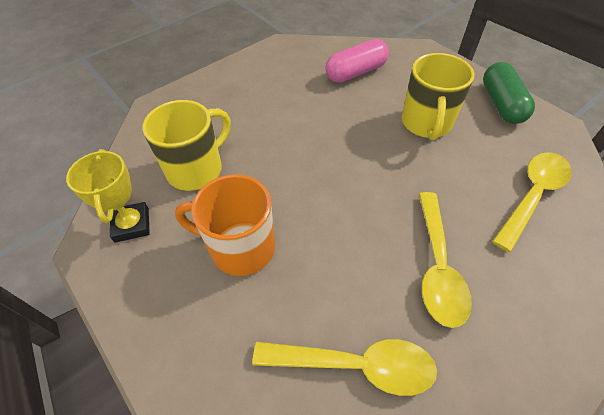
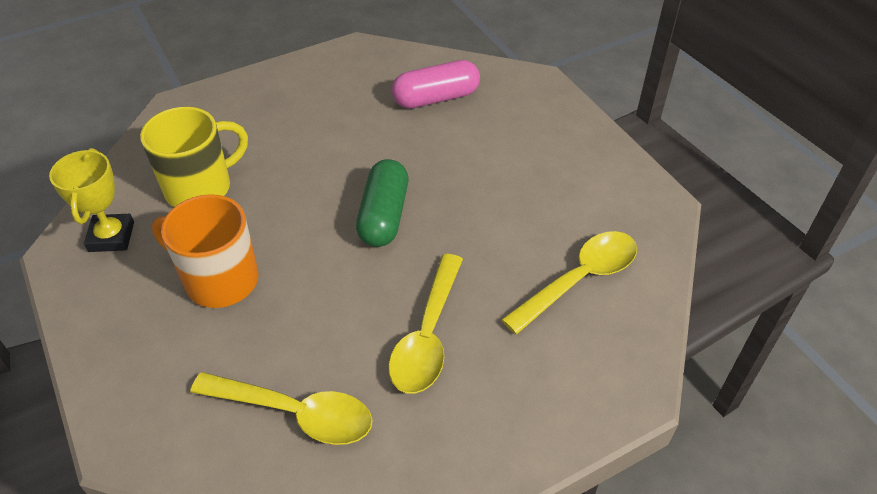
camera: 10 degrees right, 5 degrees down
(426, 123) = (494, 175): yellow mug -> none
(501, 104) = (602, 165): green capsule -> green capsule (384, 216)

